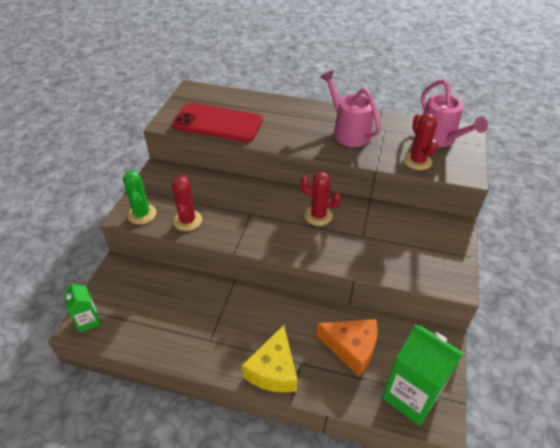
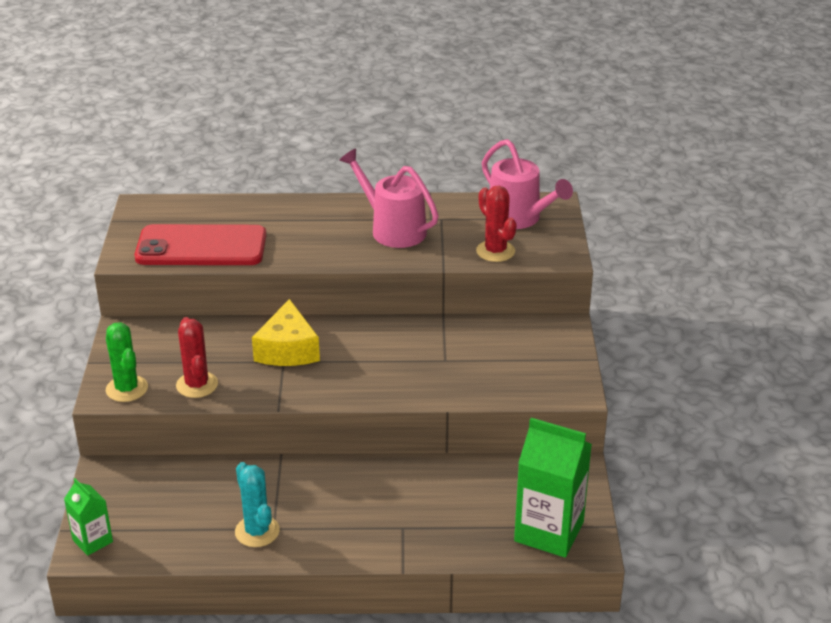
camera: 15 degrees left, 10 degrees down
(197, 340) = (257, 531): none -> turquoise cactus
(273, 370) = (370, 541): yellow cheese -> yellow cheese (287, 349)
(318, 215) = (378, 347): red cactus -> none
(351, 348) = (463, 499): orange cheese -> none

